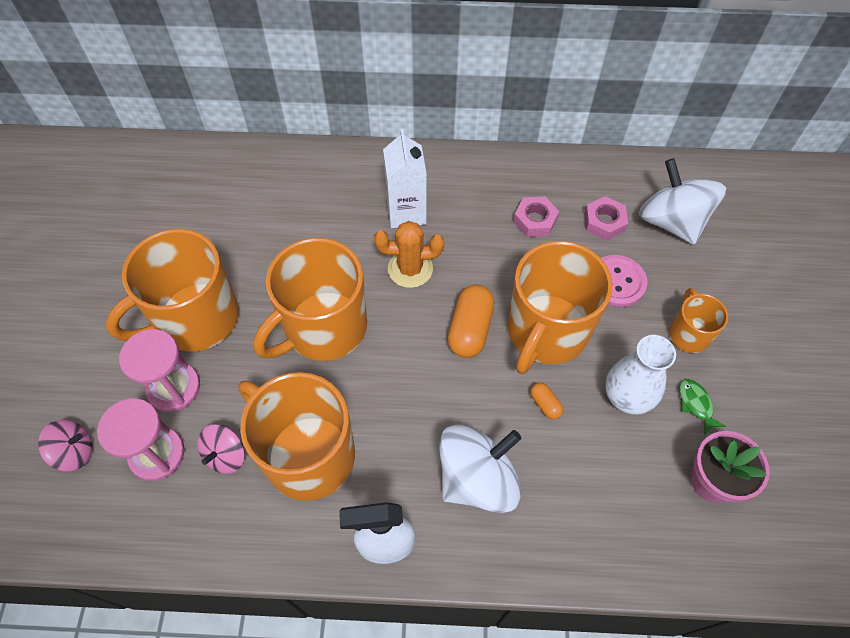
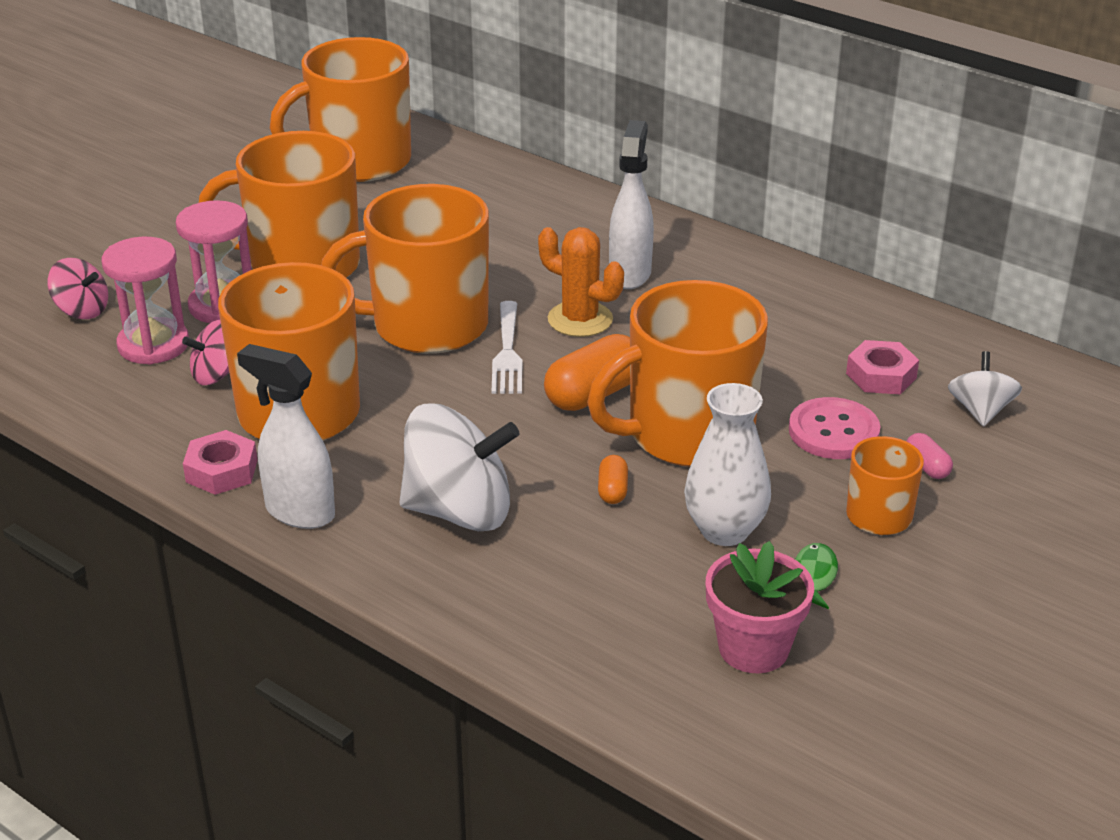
camera: 35 degrees right, 25 degrees down
(150, 198) = (358, 162): none -> orange mug
(392, 323) = (507, 353): none -> white fork
(406, 212) = (630, 274): white carton -> white spray bottle
(535, 220) = (786, 340): pink nut -> pink nut (221, 471)
(671, 221) = (980, 411): white spinning top -> white spinning top, size x0.54
(681, 282) = (926, 467): none -> pink capsule

